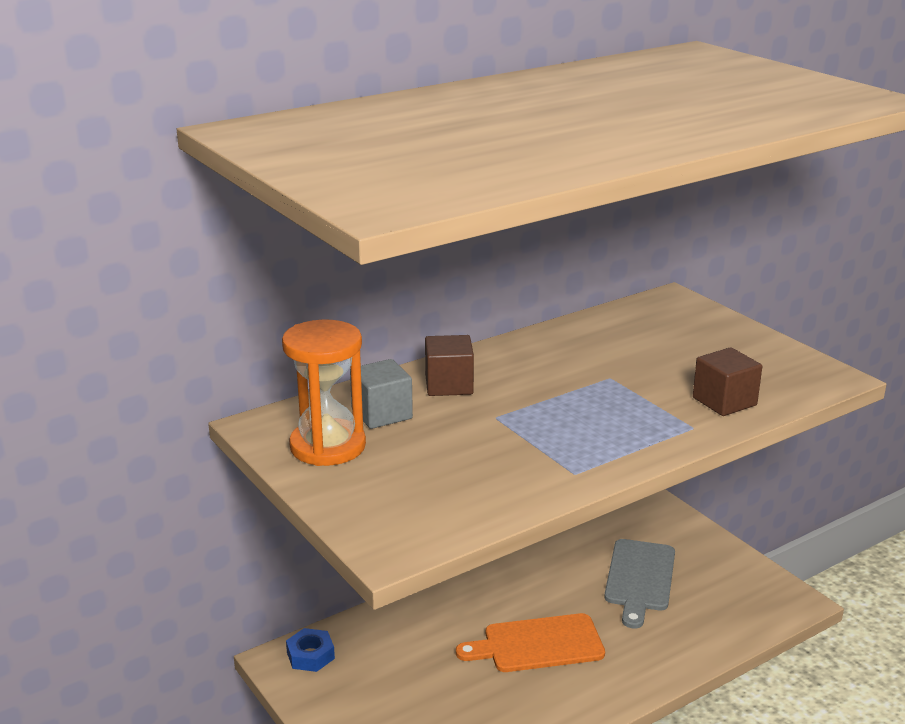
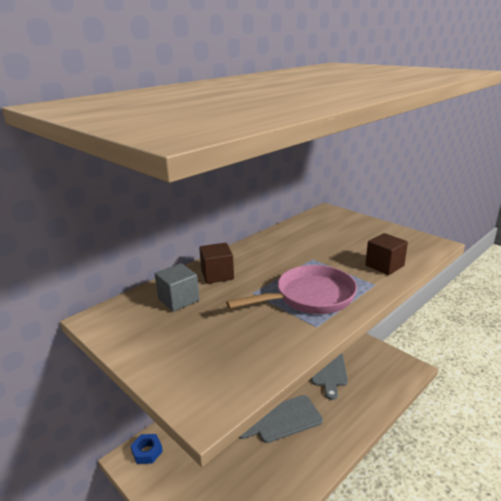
camera: 10 degrees left, 0 degrees up
(327, 446) = (145, 328): orange hourglass -> none
(538, 644) = (283, 420): orange cutting board -> grey cutting board
(581, 434) = (309, 297): none -> pink pan

